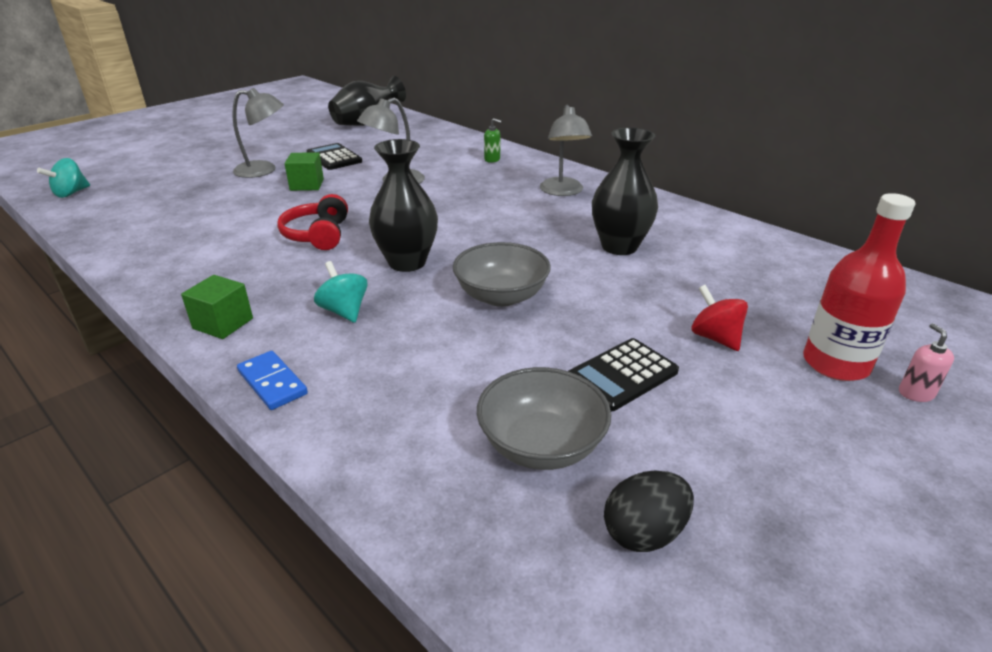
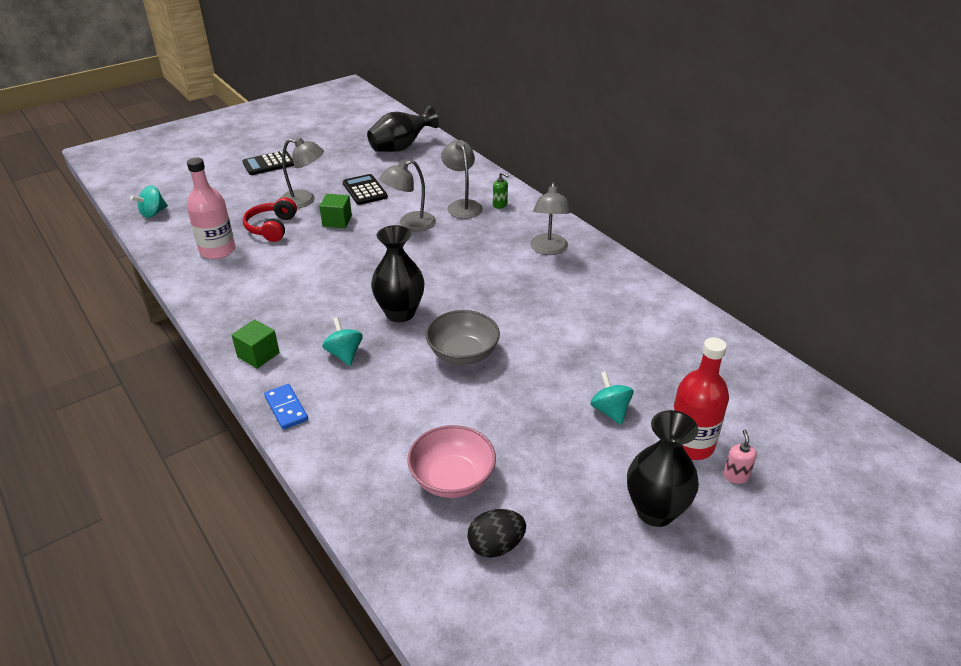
camera: 10 degrees right, 5 degrees up
(157, 221) = (217, 250): none -> pink bottle
(318, 235) = (337, 277): red headphones -> red headphones (272, 228)
(450, 163) = (462, 205): none -> grey lamp
(541, 445) = (452, 479): grey bowl -> pink bowl
(619, 246) = (573, 315): black vase -> black vase (655, 511)
(622, 375) = (527, 433): black calculator -> black calculator (268, 164)
(715, 338) = (610, 411): red spinning top -> turquoise spinning top

